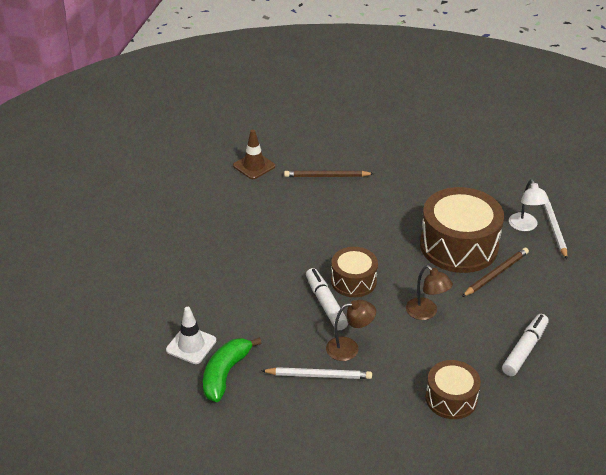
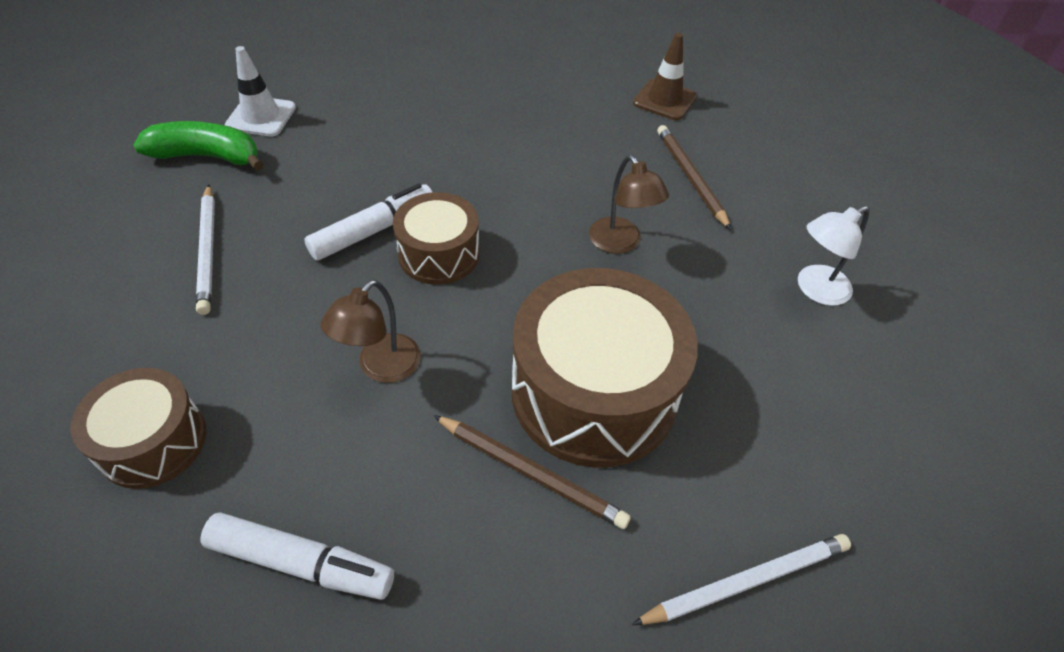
camera: 70 degrees right, 10 degrees up
(349, 348) = (274, 276): brown lamp -> brown lamp (620, 243)
(525, 226) = (717, 513): white lamp -> white lamp (815, 289)

